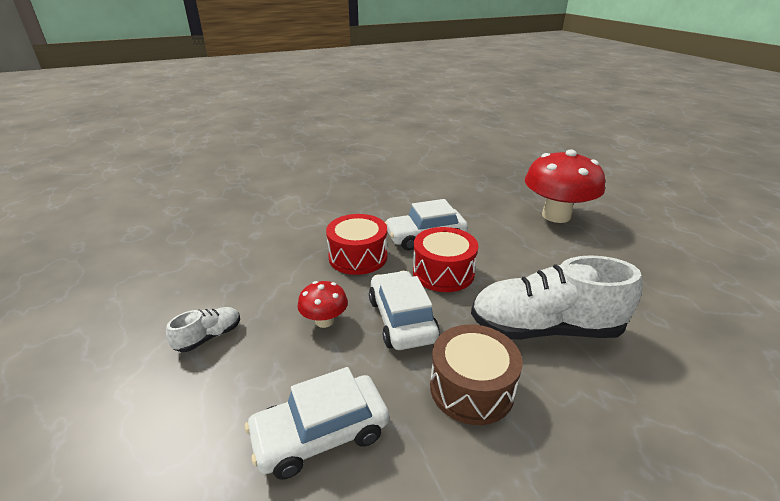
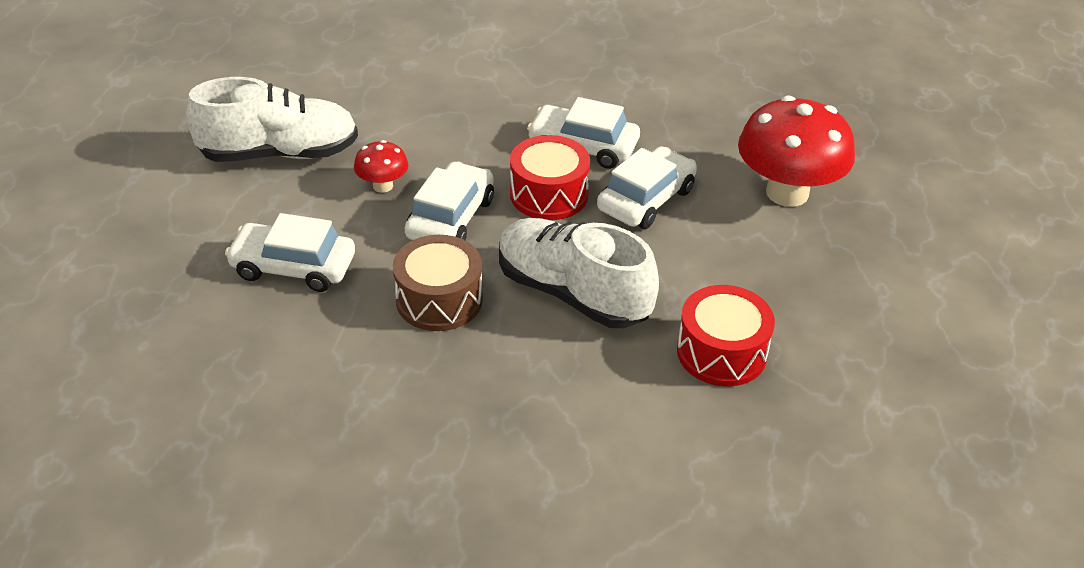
camera: 35 degrees right, 10 degrees up
(209, 337) = (279, 153): white shoe -> white shoe, size x2.23
(358, 257) = (483, 137): red drum -> red drum (721, 352)
(499, 250) = (646, 199): none -> white car

